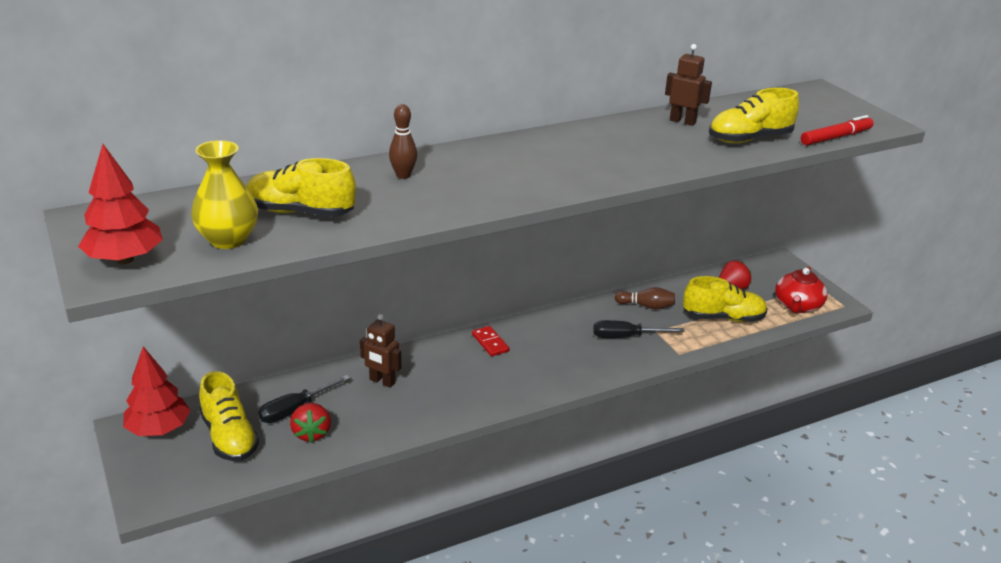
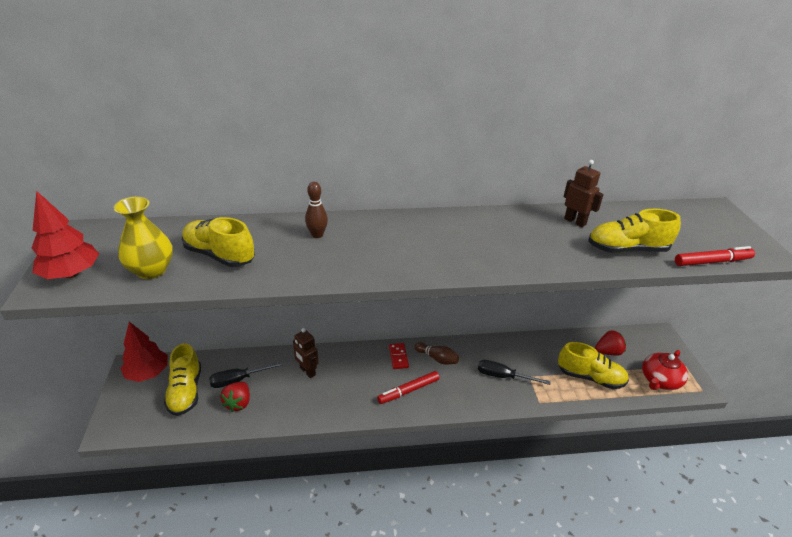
camera: 20 degrees right, 5 degrees up
(522, 374) = (408, 391): none -> red marker
(646, 306) = (531, 352): brown bowling pin -> brown bowling pin (437, 358)

